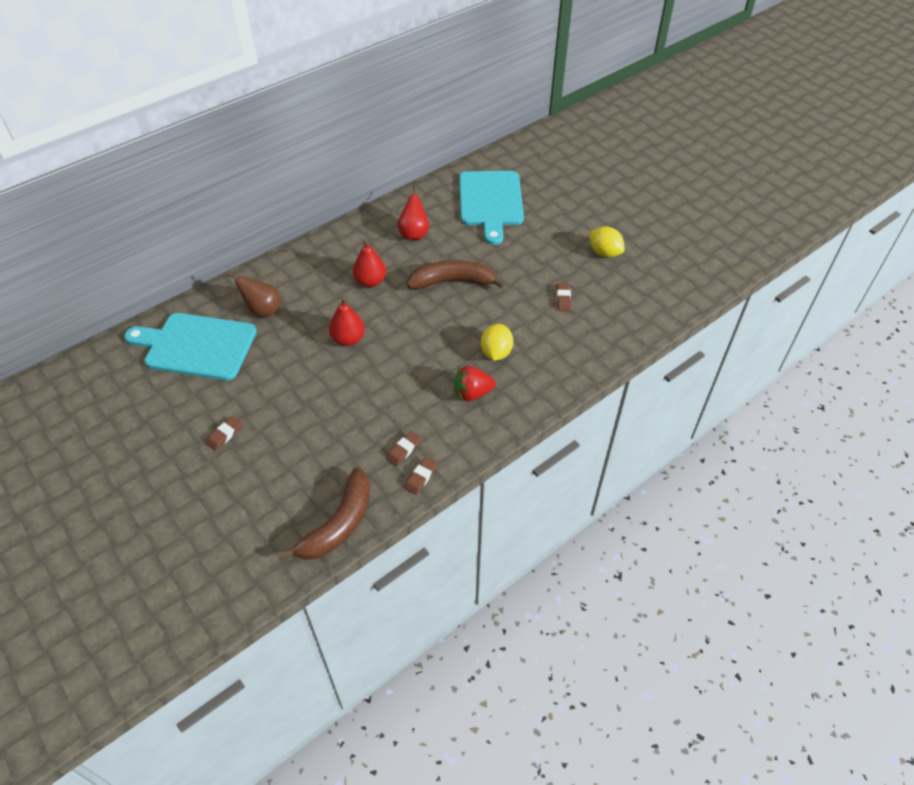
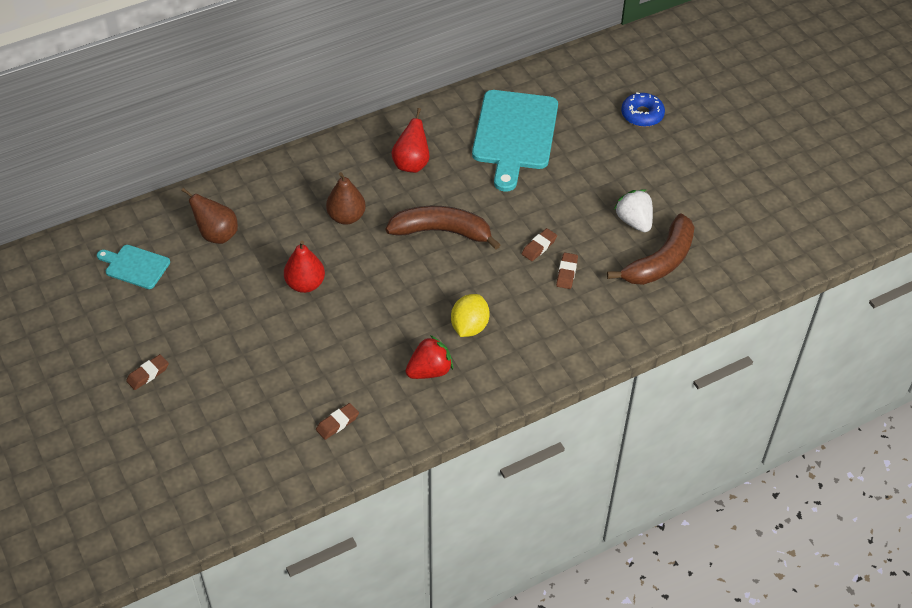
camera: 10 degrees right, 0 degrees up
(196, 346) = (135, 266): turquoise cutting board -> turquoise cutting board, size x0.50
(338, 524) = (249, 492): brown banana -> brown banana (660, 261)
(370, 281) = (346, 217): red pear -> brown pear
(421, 477) = (348, 457): brown eraser -> brown eraser (539, 247)
(472, 393) = (429, 371): red strawberry -> red strawberry turned 150 degrees clockwise
(585, 175) = (642, 115): none -> blue donut
(604, 253) = (634, 221): yellow lemon -> white strawberry

